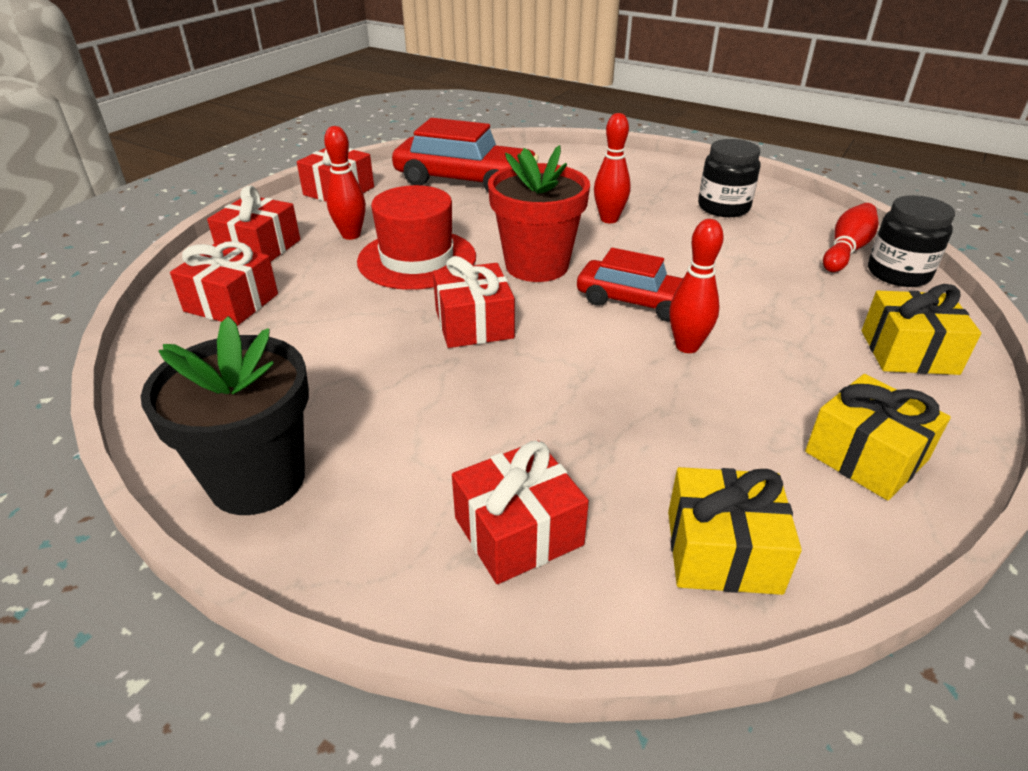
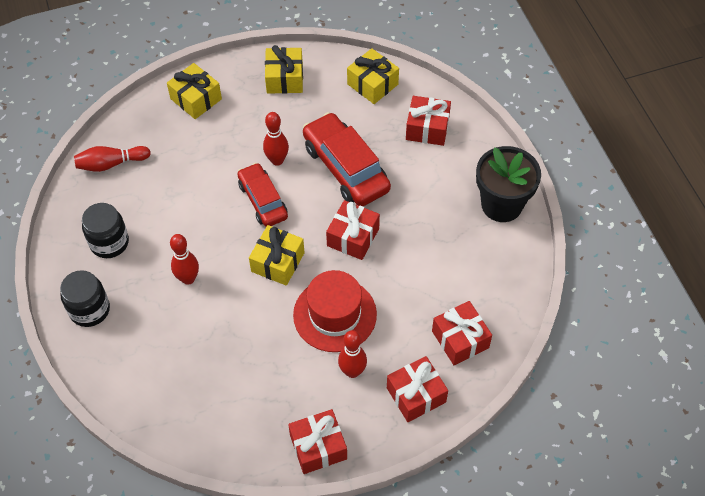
camera: 140 degrees left, 20 degrees up
(465, 181) = (221, 397): red car -> red car (346, 168)
(537, 266) = (278, 262): red flower pot -> yellow gift
(898, 273) = (118, 134): black jar -> black jar (90, 310)

